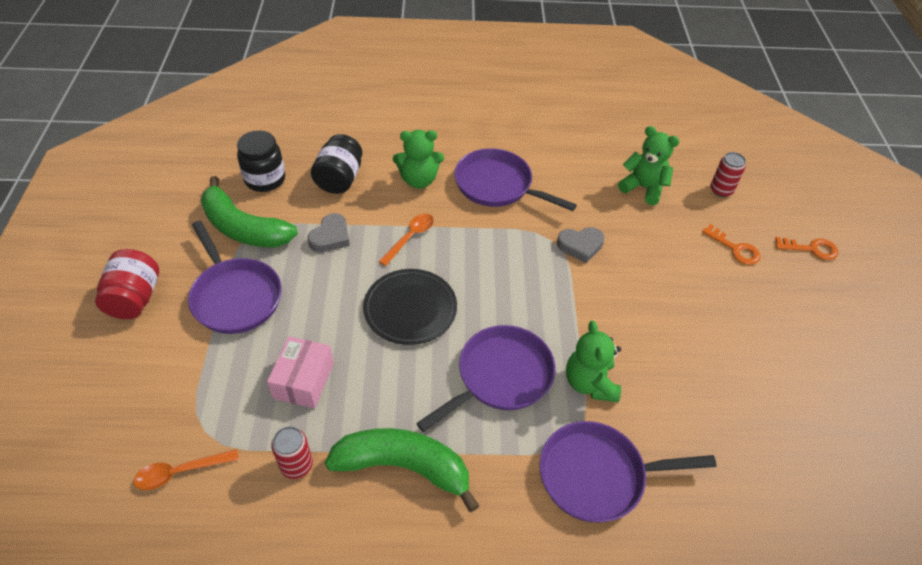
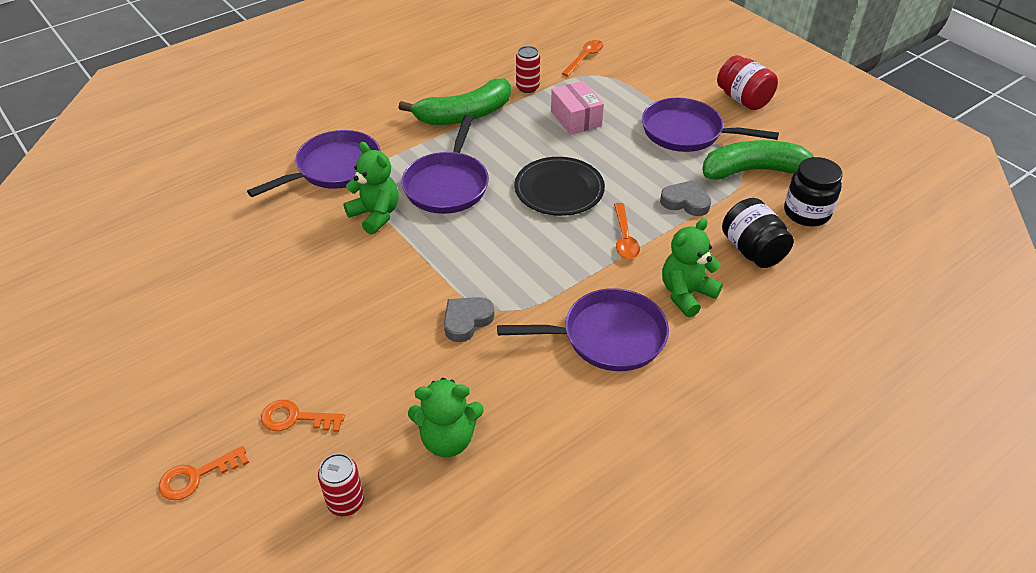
camera: 145 degrees right, 5 degrees down
(330, 237) = (685, 202): grey heart -> grey heart turned 120 degrees clockwise

